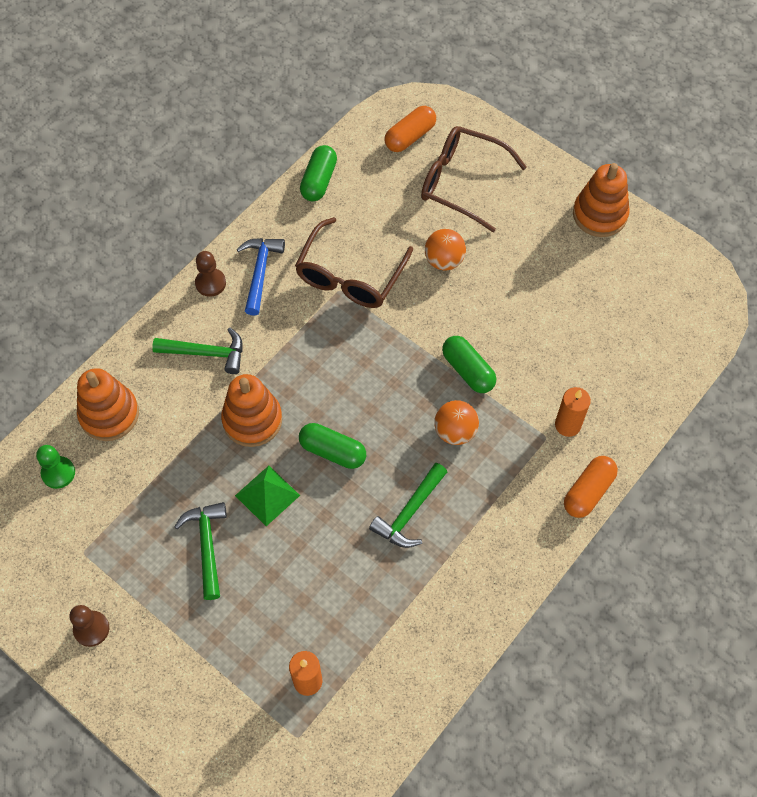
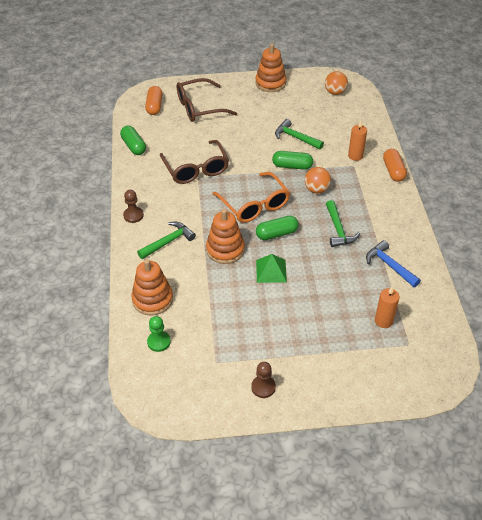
camera: 45 degrees left, 15 degrees down
(207, 546) = (271, 310): green hammer -> green hammer (295, 137)
(260, 272) = (152, 195): blue hammer -> blue hammer (389, 265)
(356, 388) = (254, 205): none -> orange glasses
(444, 261) = (229, 137): orange ball -> orange ball (335, 92)

